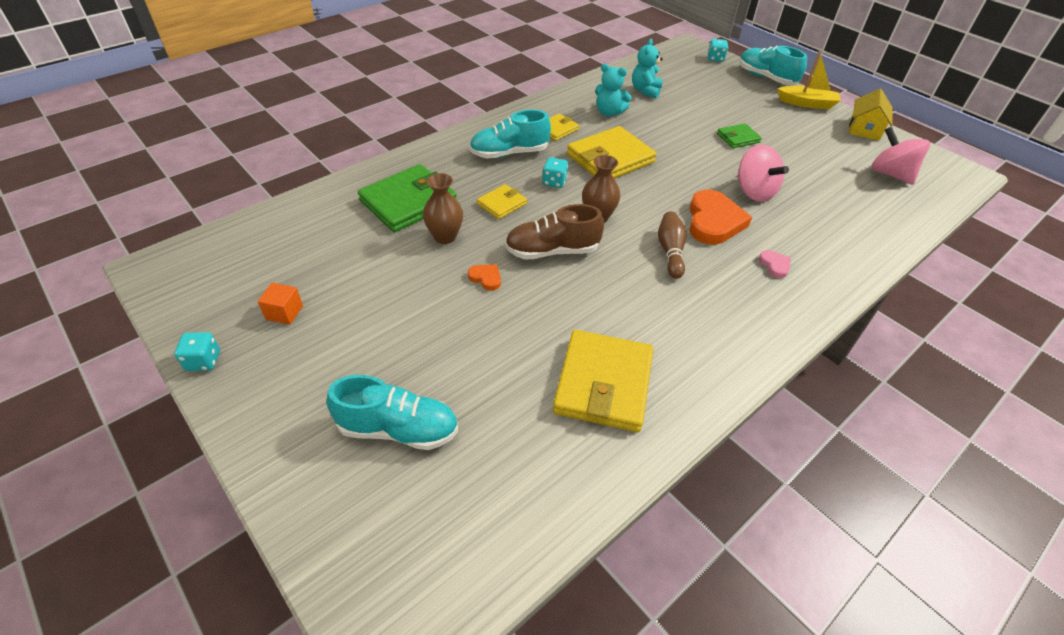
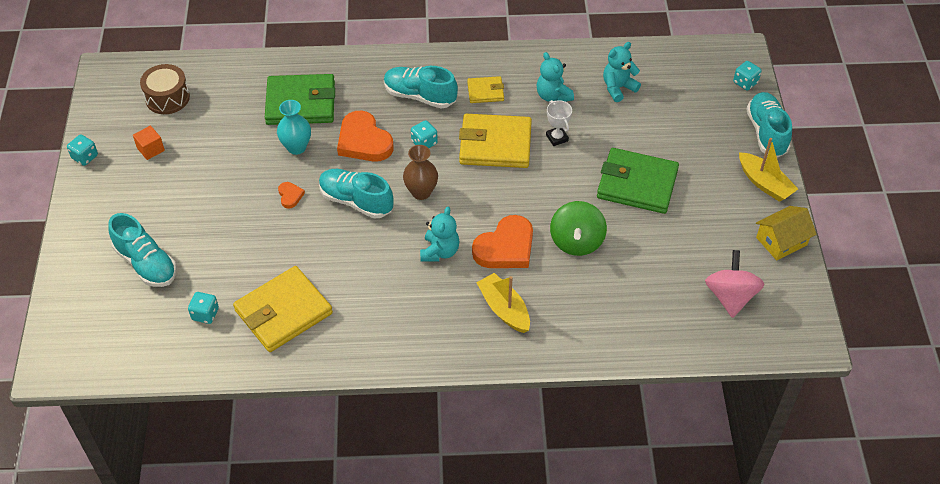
camera: 40 degrees right, 5 degrees up
(257, 258) = (167, 98): none -> brown drum
(445, 237) = (296, 147): brown vase -> turquoise vase
(502, 204) = (364, 141): yellow wallet -> orange heart
(526, 439) = (205, 314): none -> turquoise dice
(552, 251) = (356, 201): brown shoe -> turquoise shoe
(647, 135) = (557, 138): none -> white trophy
(670, 251) = (440, 251): brown bowling pin -> turquoise teddy bear
(738, 138) = (637, 184): green wallet -> green wallet, size x1.94
(754, 191) = (576, 241): pink spinning top -> green spinning top
(774, 265) = (504, 309): pink heart -> yellow boat

